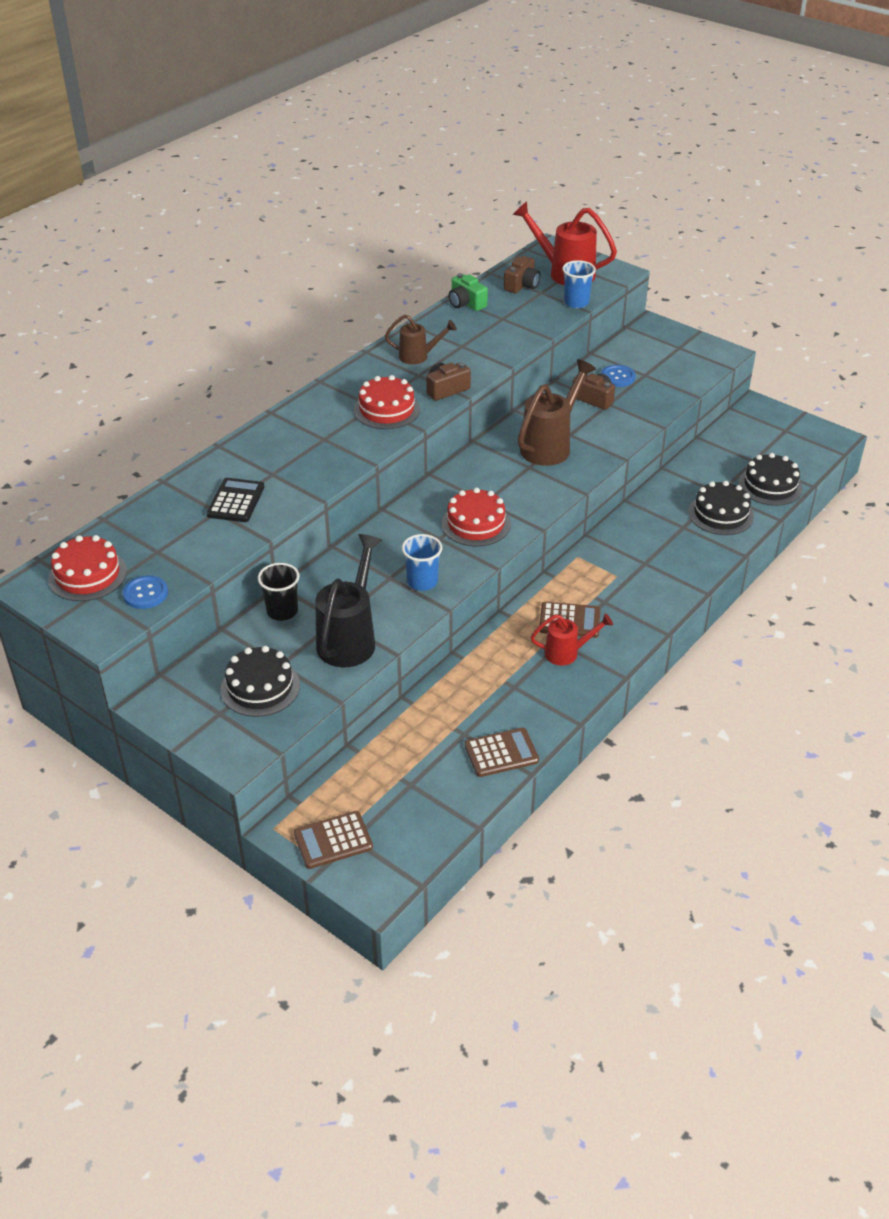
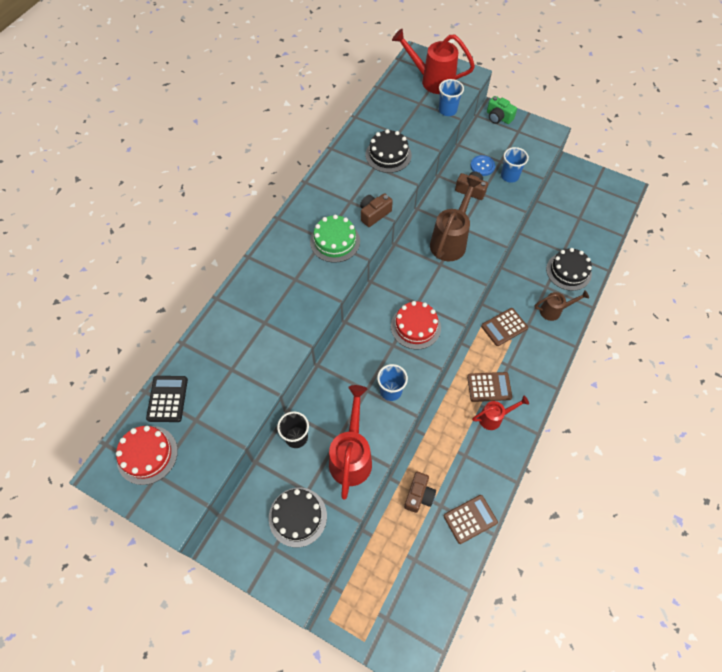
camera: 10 degrees left, 20 degrees up
(145, 593) = (197, 467): blue button -> none
(236, 501) = (243, 356): black calculator -> black calculator (167, 399)
(333, 840) = (373, 623): brown calculator -> brown calculator (504, 327)
(350, 638) = (351, 455): black watering can -> red watering can
(386, 409) = (335, 241): red cake -> green cake
(419, 356) = (346, 182): brown watering can -> brown watering can (554, 311)
(466, 303) = (367, 121): green camera -> green camera (498, 117)
(522, 285) = (404, 97): brown camera -> brown camera (419, 495)
(653, 390) = (509, 176): none -> blue cup
(770, 486) = (595, 240): black cake -> black cake (388, 155)

